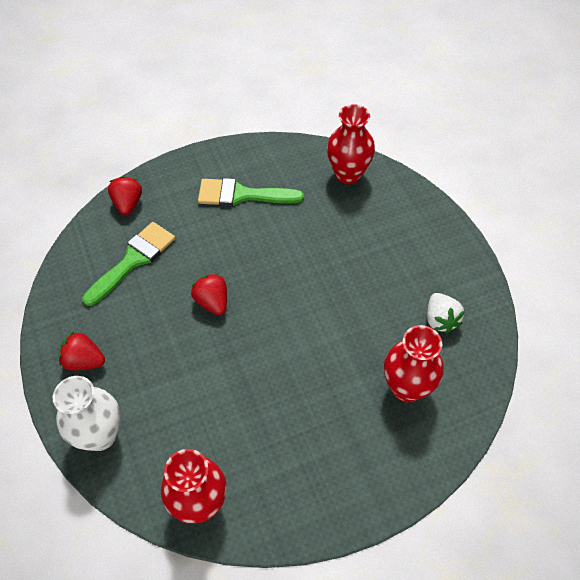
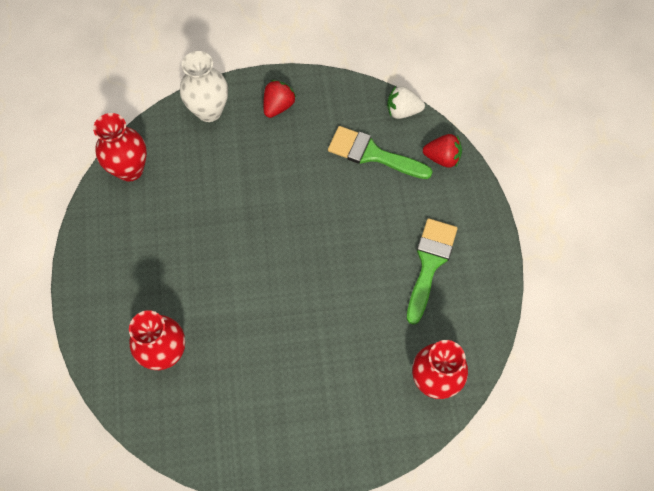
camera: 105 degrees right, 10 degrees up
(133, 260) = (372, 154): green brush -> green brush turned 150 degrees clockwise
(212, 302) = (306, 211): red strawberry -> none
(440, 320) = (223, 411): white strawberry -> white strawberry (402, 111)

